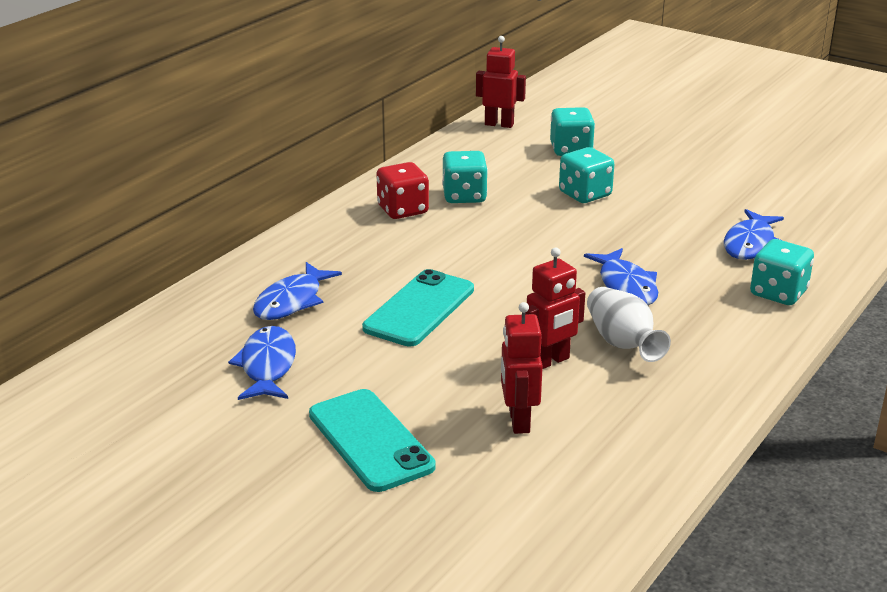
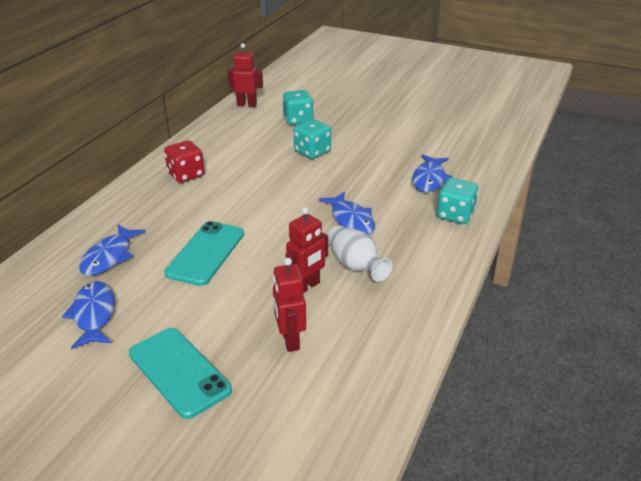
camera: 10 degrees left, 5 degrees up
(464, 196) = (229, 160): turquoise dice -> none

